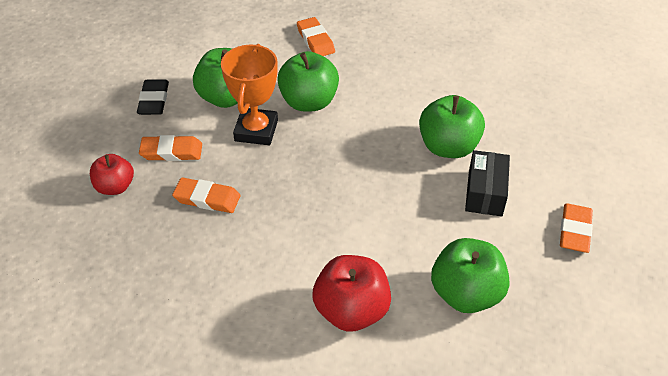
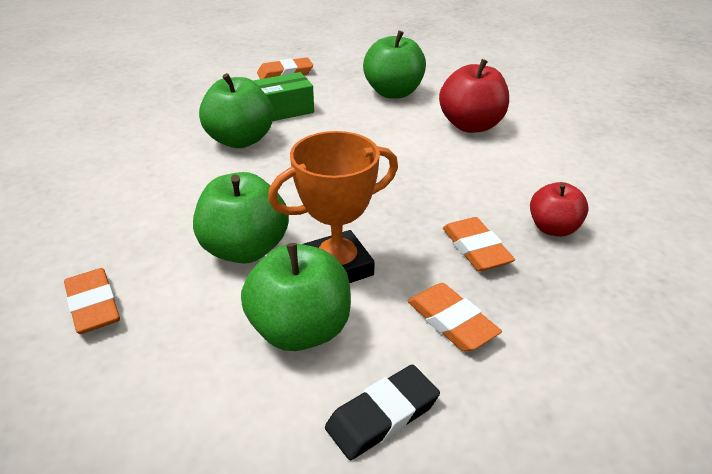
camera: 125 degrees left, 10 degrees down
(115, 187) = (563, 336): red apple -> red apple (553, 228)
(315, 40) = (93, 305): orange eraser -> orange eraser turned 60 degrees counterclockwise
(485, 193) = (283, 110): black box -> green box

